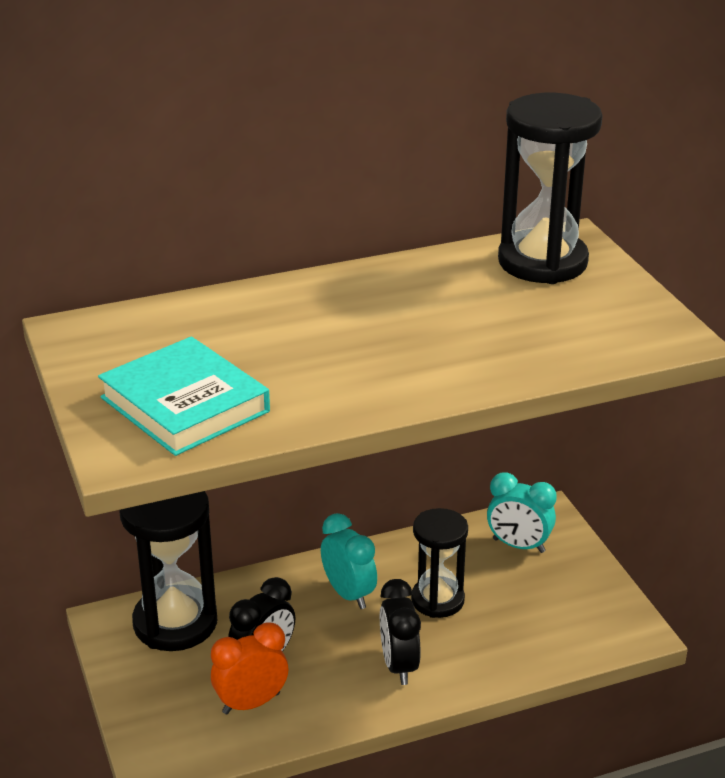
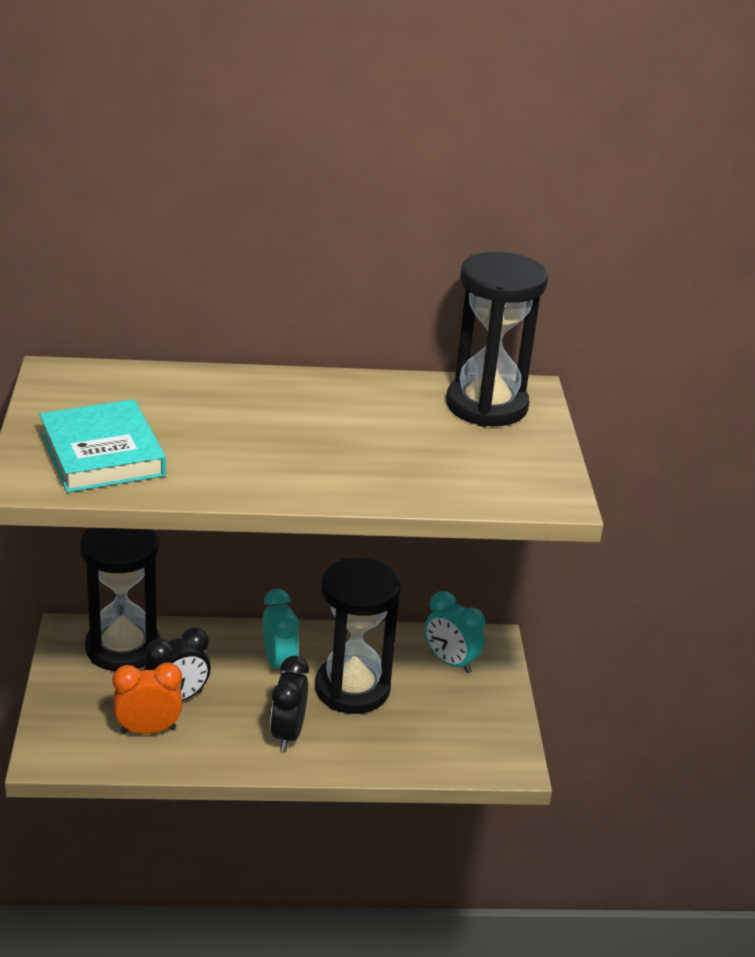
camera: 15 degrees right, 0 degrees up
(437, 600) = (352, 689): black hourglass -> black hourglass, size x1.55

